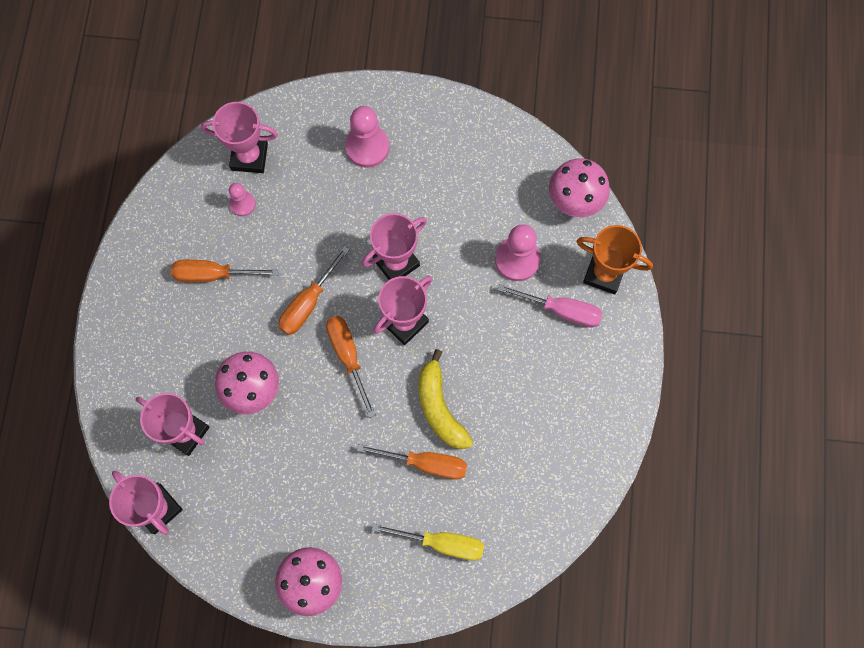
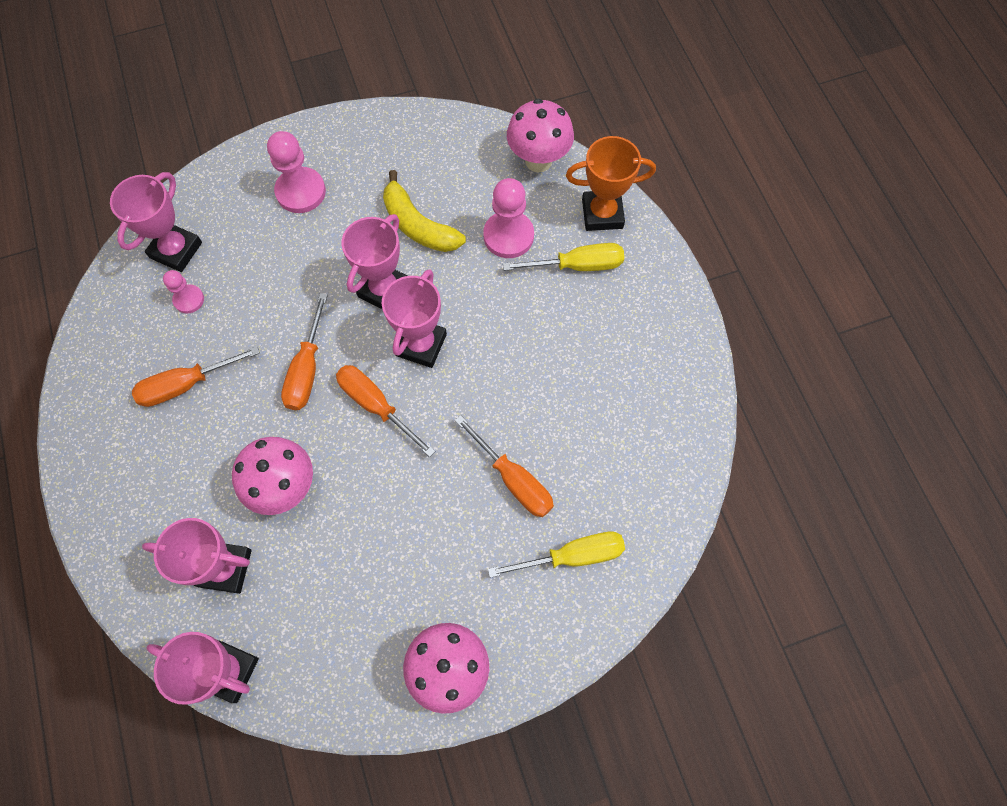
camera: 25 degrees left, 5 degrees down
(249, 157) = (176, 250): pink trophy -> pink trophy turned 45 degrees counterclockwise
(425, 463) = (513, 479): orange screwdriver -> orange screwdriver turned 60 degrees clockwise
(440, 407) = (500, 415): yellow banana -> yellow banana (418, 225)
(561, 310) = (577, 265): pink screwdriver -> yellow screwdriver

